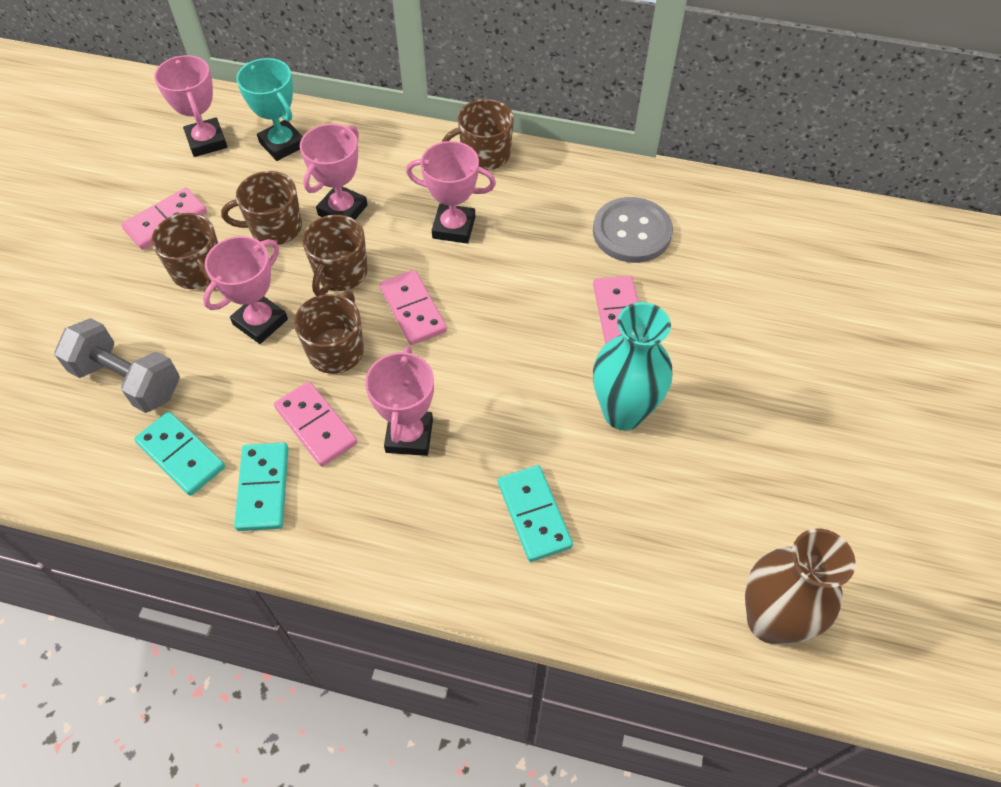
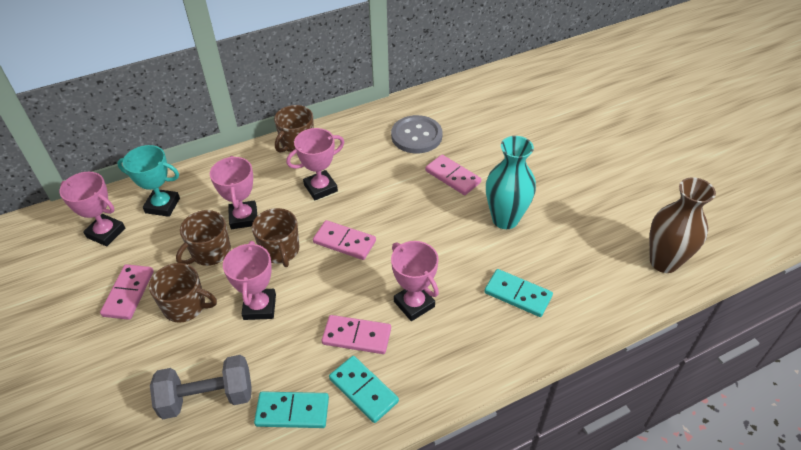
camera: 40 degrees left, 10 degrees down
(336, 350) = (324, 290): brown mug -> none

